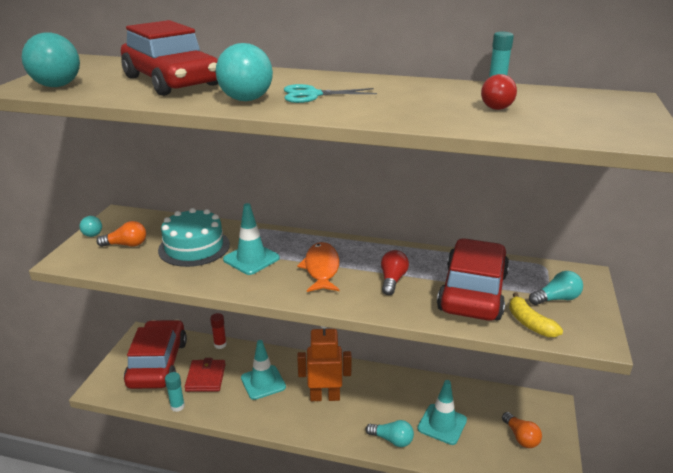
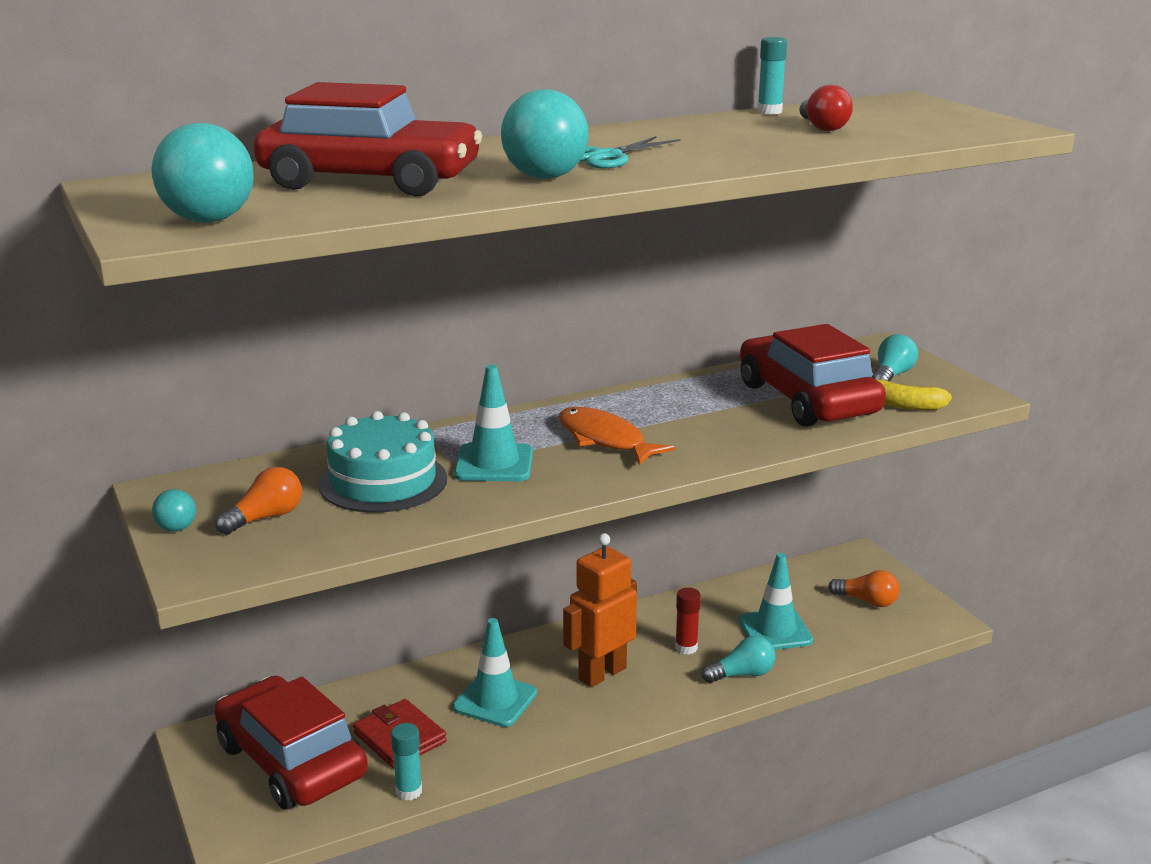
camera: 40 degrees left, 5 degrees down
(220, 344) = (360, 689): red glue stick -> red glue stick (686, 648)
(392, 280) = (707, 420): red light bulb -> none

